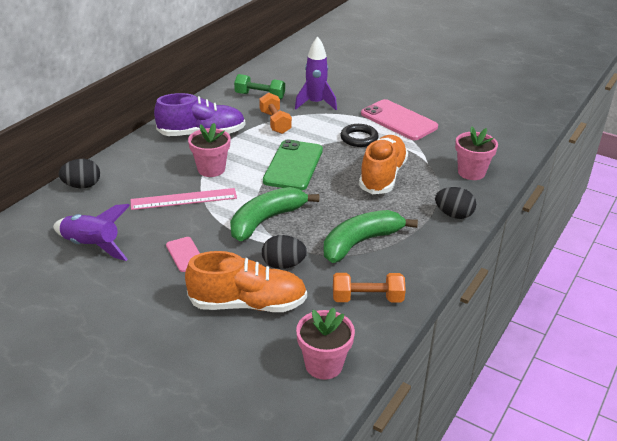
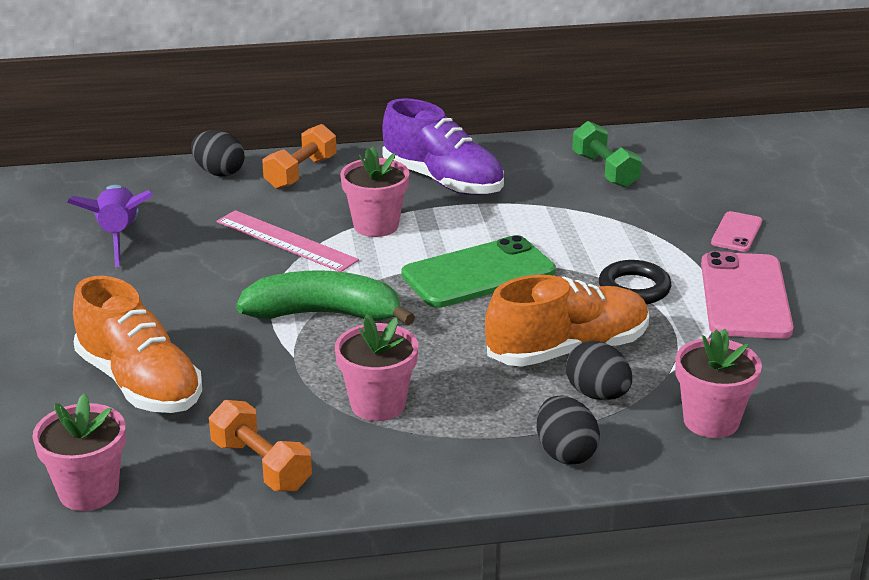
camera: 50 degrees right, 5 degrees down
(185, 254) = (179, 297): pink phone -> pink phone (736, 232)
(275, 122) = (559, 212): orange dumbbell -> orange dumbbell (301, 173)
(283, 265) = (248, 370): black egg -> black egg (597, 394)
(315, 103) = (664, 215): purple rocket -> none
(360, 242) = (378, 404): green banana -> pink flower pot

